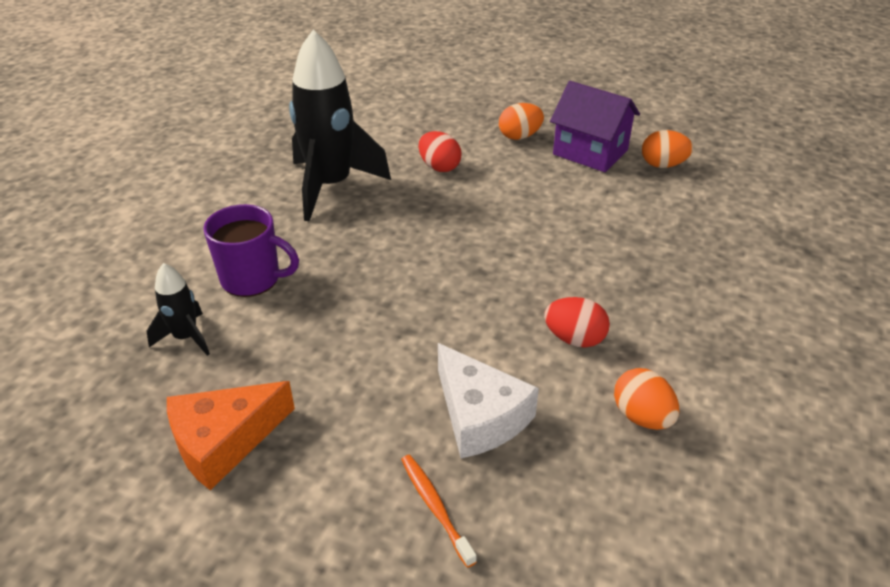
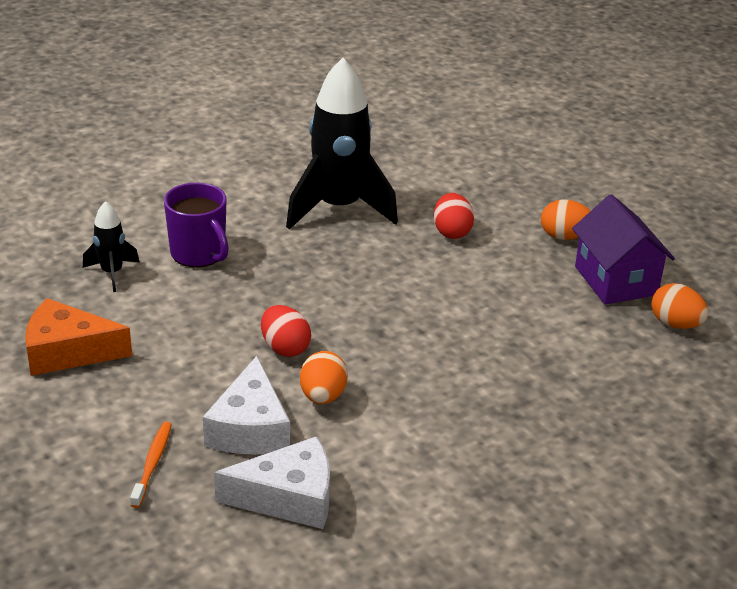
camera: 35 degrees right, 5 degrees down
(574, 339) = (389, 417): red egg -> red egg (285, 348)
(586, 461) = (288, 497): none -> white cheese
(642, 417) = (369, 495): orange egg -> orange egg (323, 396)

